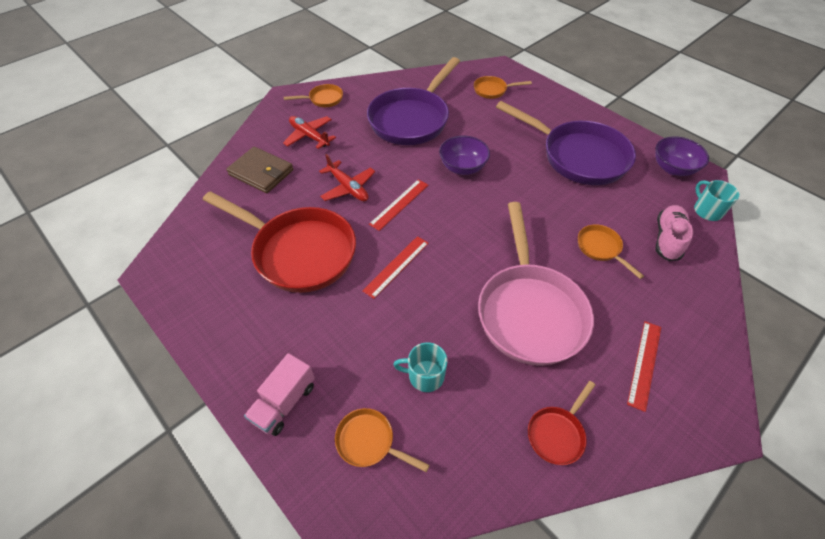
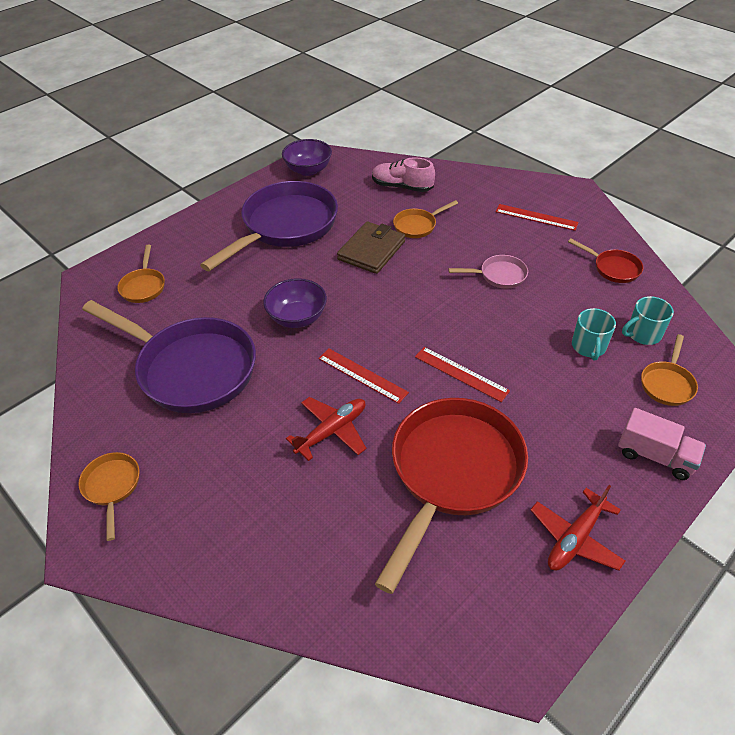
camera: 90 degrees left, 5 degrees down
(261, 172) = (294, 551): brown wallet -> brown wallet (371, 250)
(309, 136) = (211, 494): red plane -> red plane (575, 538)
(529, 311) = (499, 275): pink pan -> pink pan, size x0.44
(707, 210) = (365, 161): turquoise mug -> turquoise mug (643, 334)

